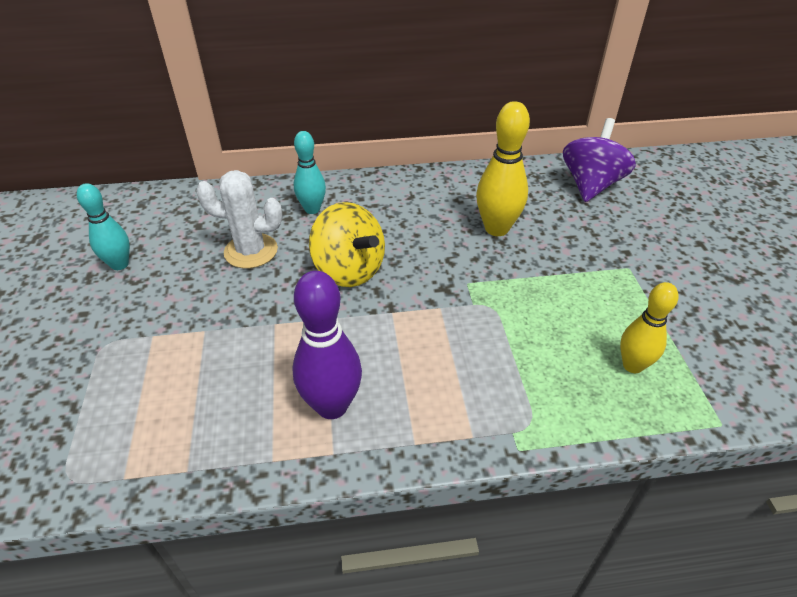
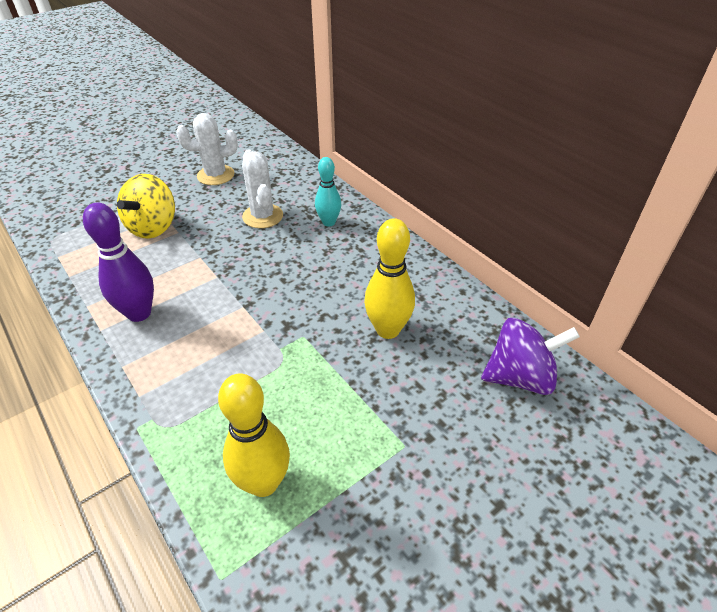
camera: 60 degrees right, 0 degrees up
(119, 264) = (215, 175): turquoise bowling pin -> white cactus
(349, 270) = (274, 267): yellow spinning top -> yellow spinning top (153, 227)
(632, 365) = (263, 482): yellow bowling pin -> yellow bowling pin, size x1.51

